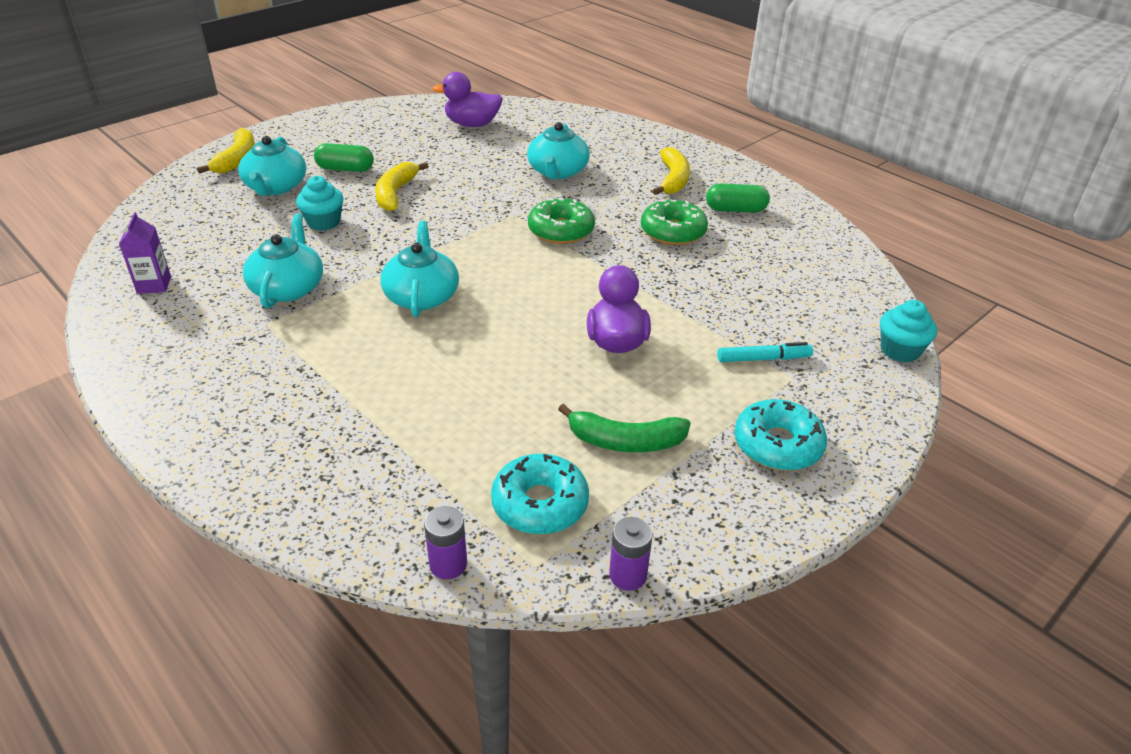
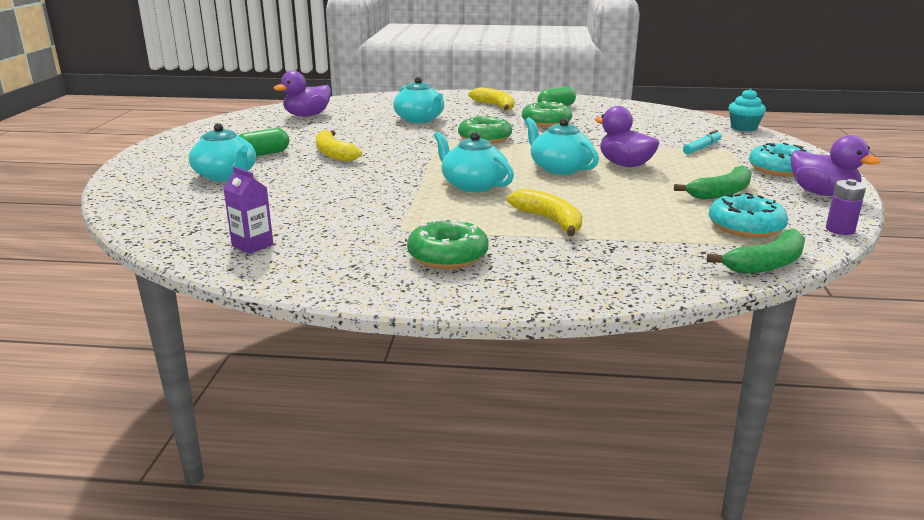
camera: 40 degrees left, 15 degrees down
(237, 159) = (150, 173): yellow banana -> yellow banana (549, 221)
(239, 377) = (448, 256): none -> green donut
(288, 288) = (371, 211): turquoise teapot -> turquoise teapot (559, 168)
(323, 222) = (314, 179): turquoise cupcake -> none
(448, 564) = (767, 264): purple battery -> green banana
(739, 512) = (822, 193): none -> purple duck

